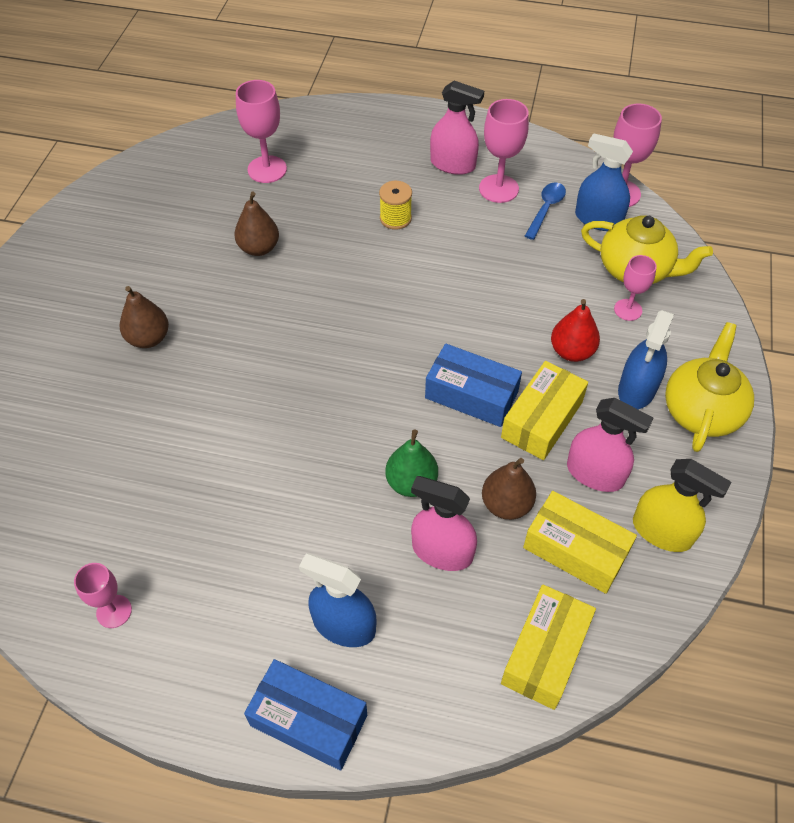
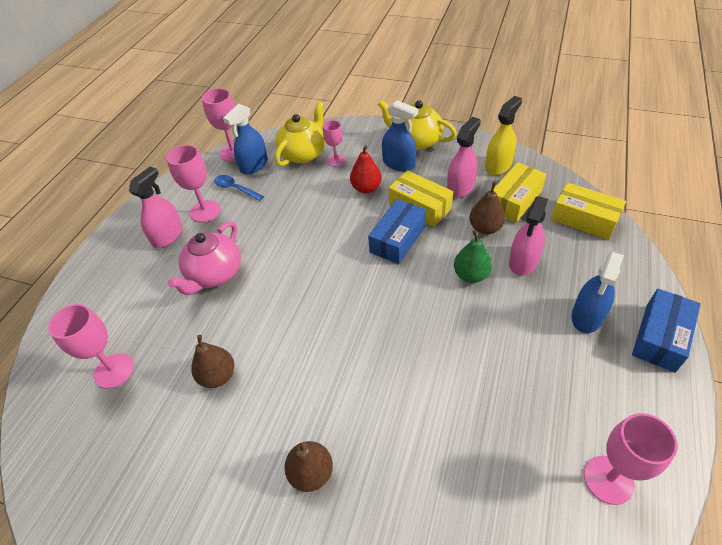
camera: 80 degrees left, 5 degrees down
(114, 611) = (608, 479): pink goblet -> pink goblet, size x1.59
(395, 218) = (215, 274): yellow spool -> pink teapot

